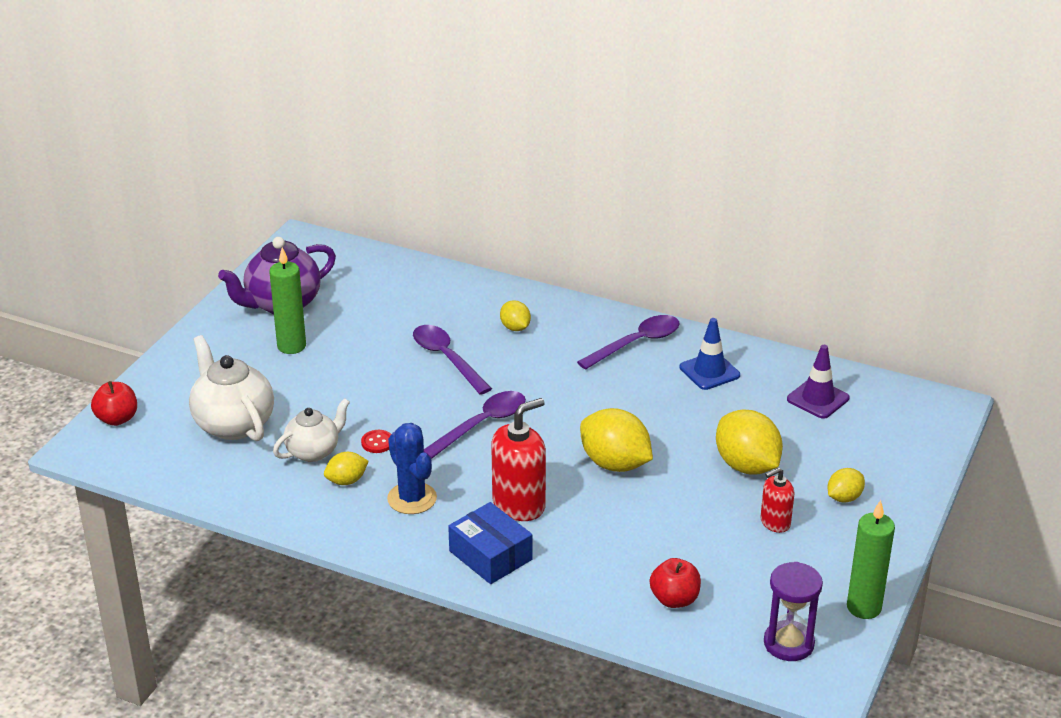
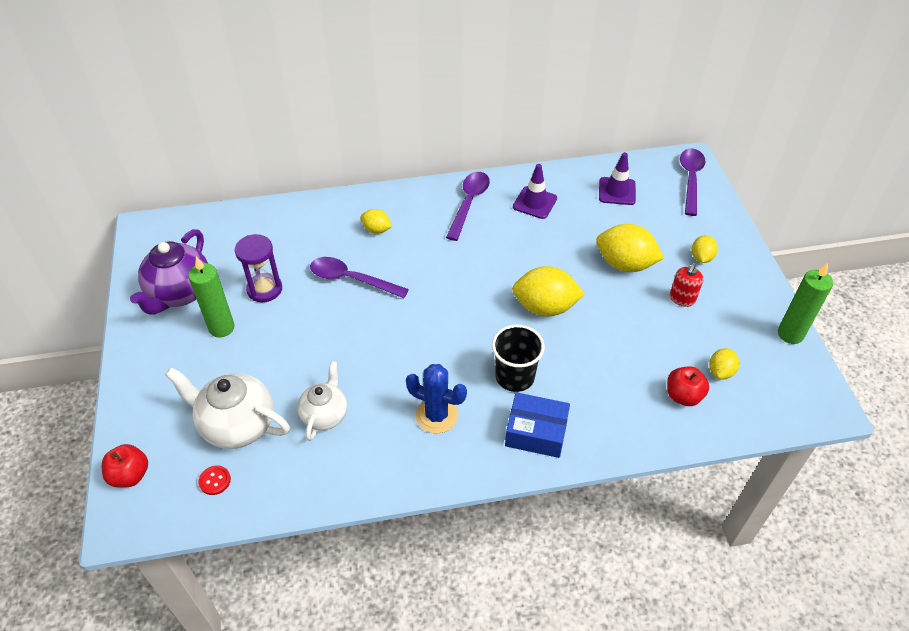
camera: 35 degrees left, 15 degrees up
(346, 481) = (374, 427): yellow lemon -> yellow lemon (720, 371)
(377, 442) = (366, 380): red button -> red button (215, 481)
(482, 424) = (427, 322): purple spoon -> purple spoon (690, 179)
(519, 504) = (515, 377): red soap dispenser -> black cup
(709, 371) = (534, 203): blue traffic cone -> purple traffic cone
(788, 643) = (778, 388): purple hourglass -> purple hourglass (264, 289)

